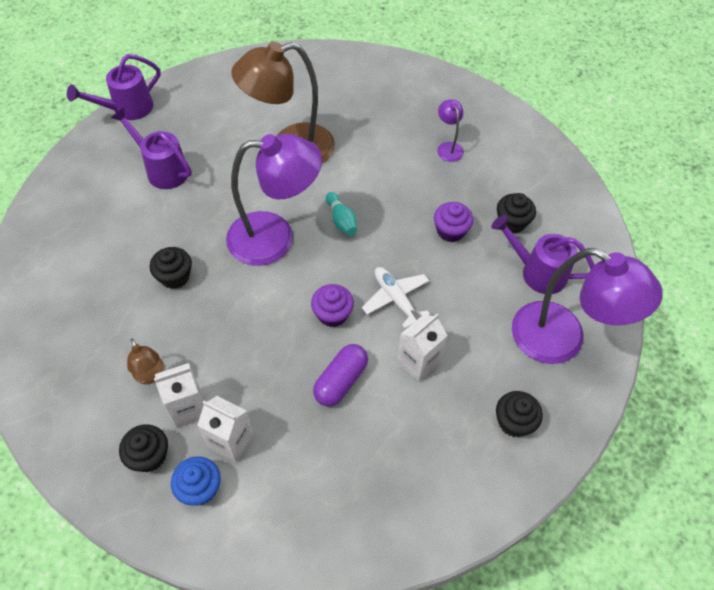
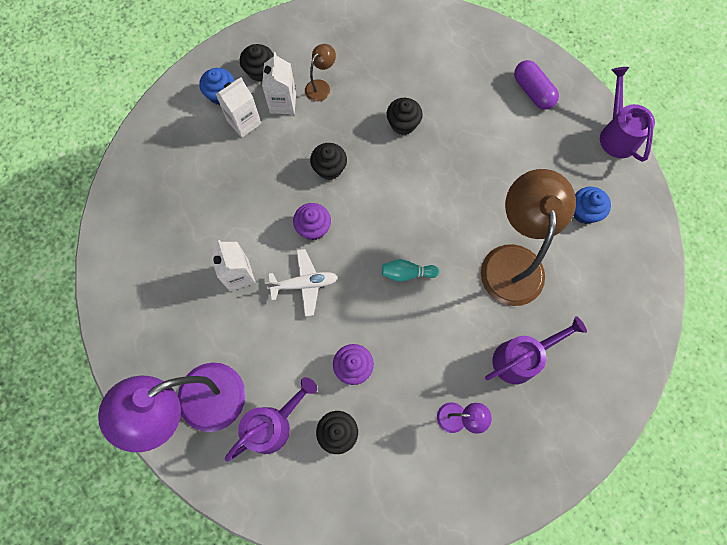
camera: 115 degrees right, 15 degrees up
(151, 375) = (321, 86): brown lamp -> brown lamp turned 135 degrees clockwise
(162, 169) = (526, 144): purple watering can -> purple watering can (521, 358)
(219, 113) = (584, 212): none -> blue cupcake
(275, 238) = (410, 211): purple lamp -> none
(341, 381) = (252, 211): purple capsule -> purple capsule (532, 91)
(514, 422) = (153, 323): black cupcake -> black cupcake (329, 168)

